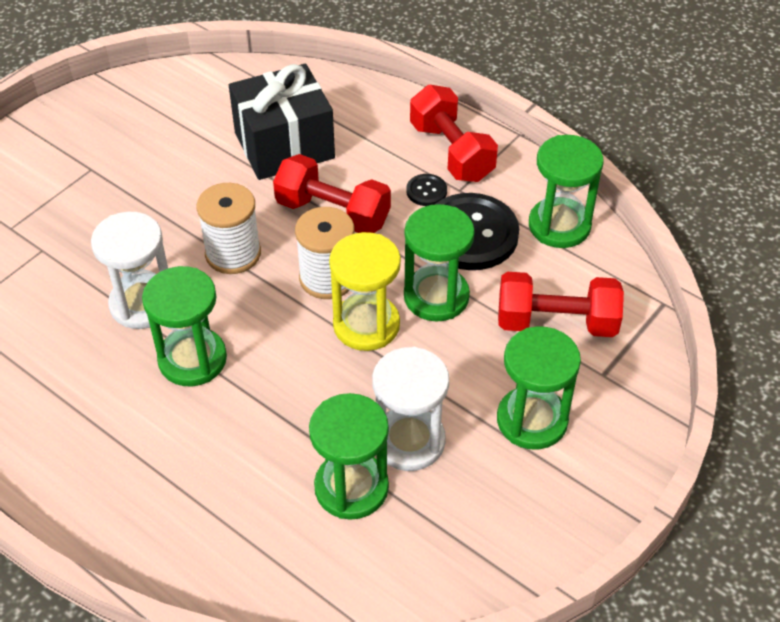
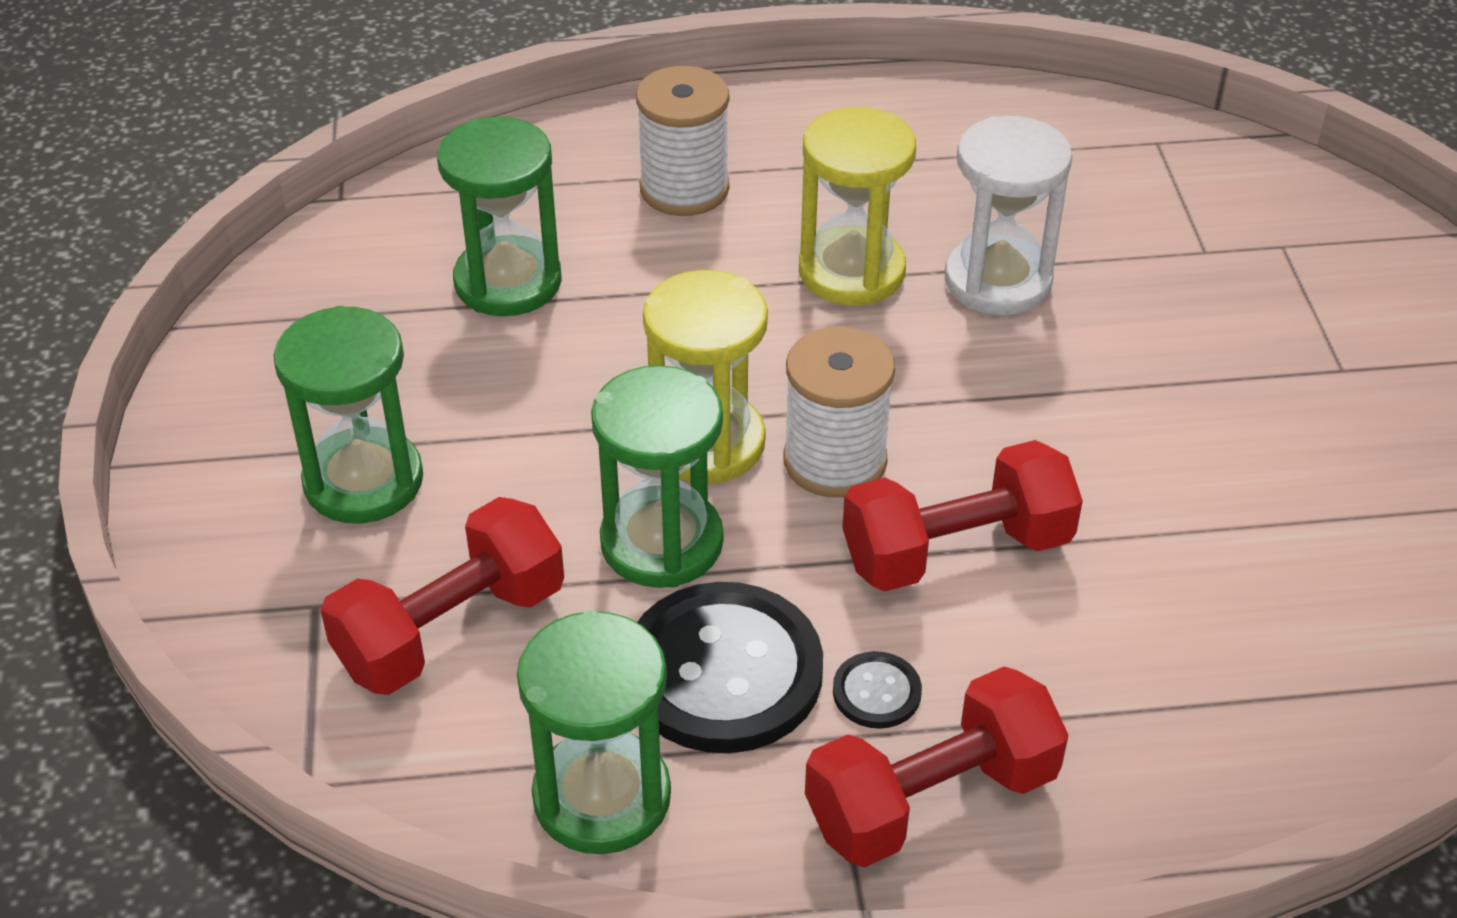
camera: 135 degrees right, 5 degrees down
(192, 359) = (851, 271): green hourglass -> yellow hourglass
(233, 254) = (994, 403): white spool -> white spool (684, 189)
(284, 145) = (1181, 598): black gift -> none
(409, 441) = (495, 361): white hourglass -> none
(451, 152) = (931, 799): red dumbbell -> red dumbbell turned 45 degrees counterclockwise

